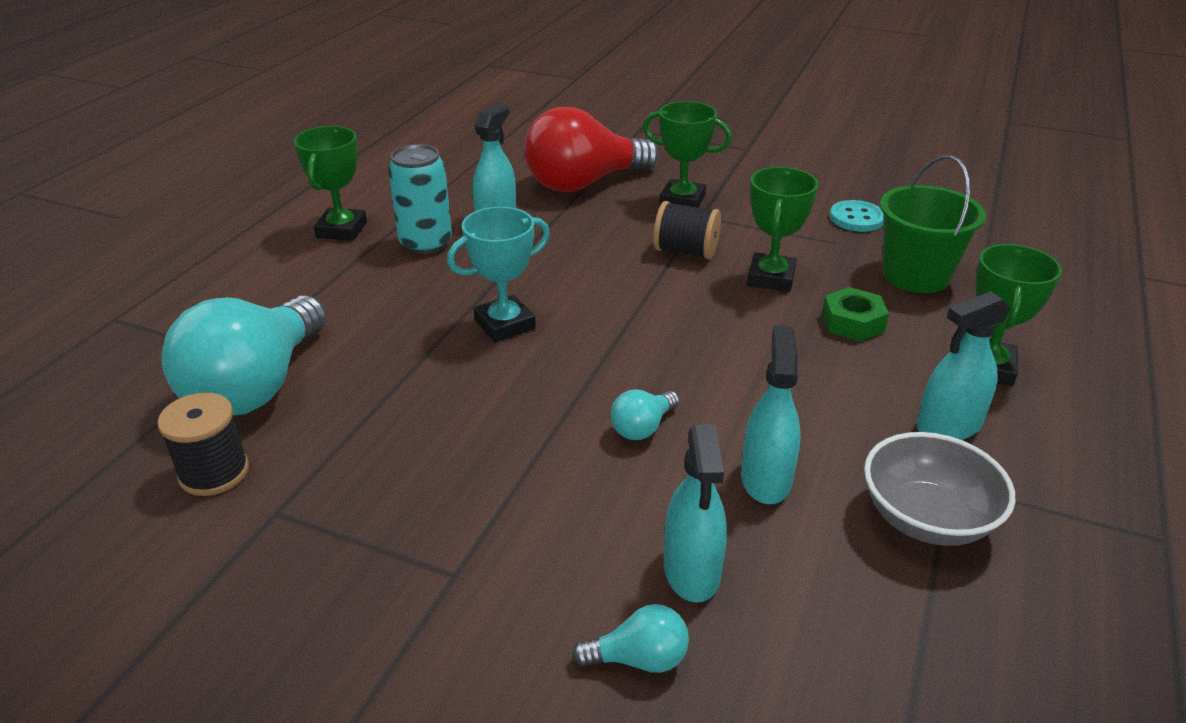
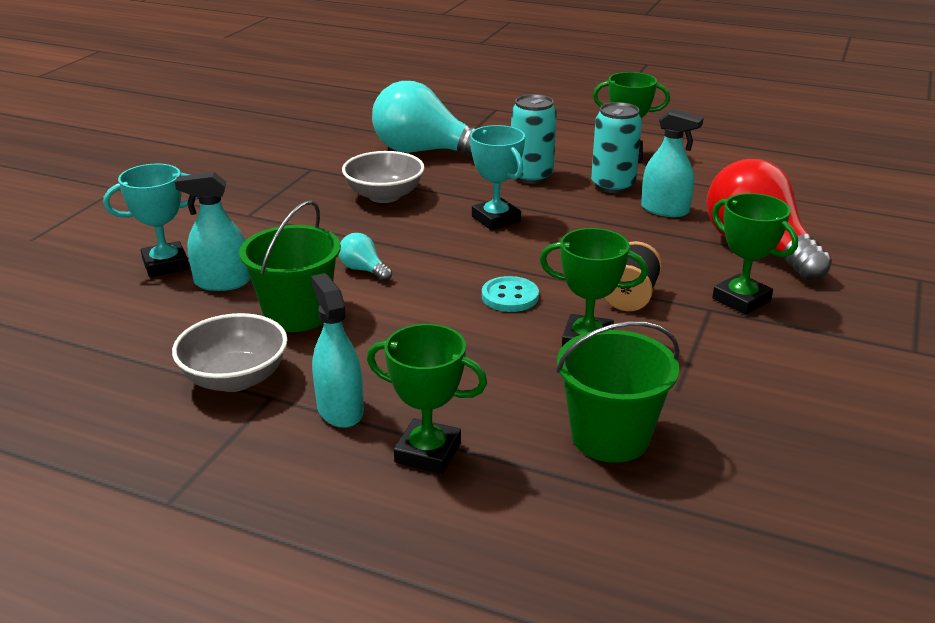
camera: 90 degrees right, 5 degrees down
(214, 472) = (347, 151): black spool -> none
(381, 296) = (531, 176): none -> turquoise can
(412, 420) = (384, 196): none -> grey bowl
(639, 659) = (165, 264): turquoise light bulb -> turquoise trophy
(682, 201) = (741, 299): green trophy -> green trophy turned 60 degrees counterclockwise
(765, 479) = (297, 314): turquoise spray bottle -> green bucket
(852, 323) = (507, 380): green nut -> none
(856, 218) = (744, 413): turquoise button -> turquoise button (510, 296)

